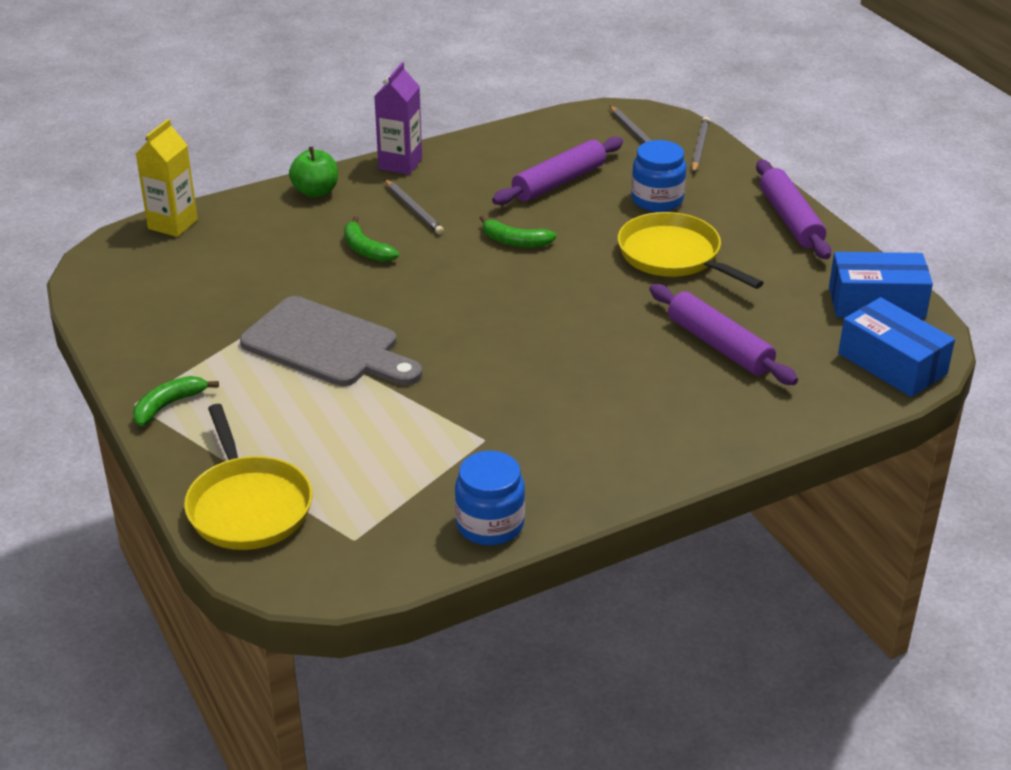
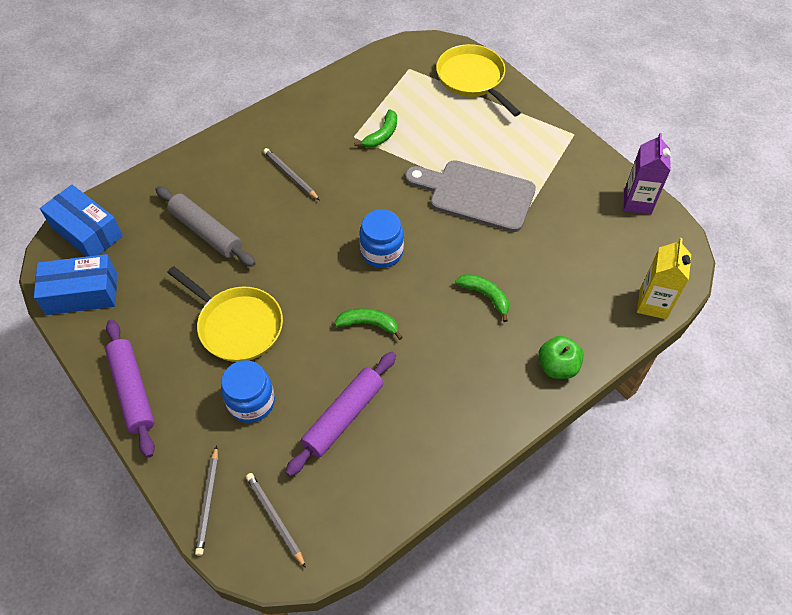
camera: 170 degrees right, 20 degrees up
(168, 405) = (552, 135): green banana -> green banana (382, 135)
(400, 164) = (498, 423): purple carton -> purple carton (637, 202)
(413, 209) = (464, 354): grey pencil -> grey pencil (291, 175)
(490, 525) = (340, 85): blue jar -> blue jar (381, 252)
(719, 345) = (206, 232): purple rolling pin -> grey rolling pin

